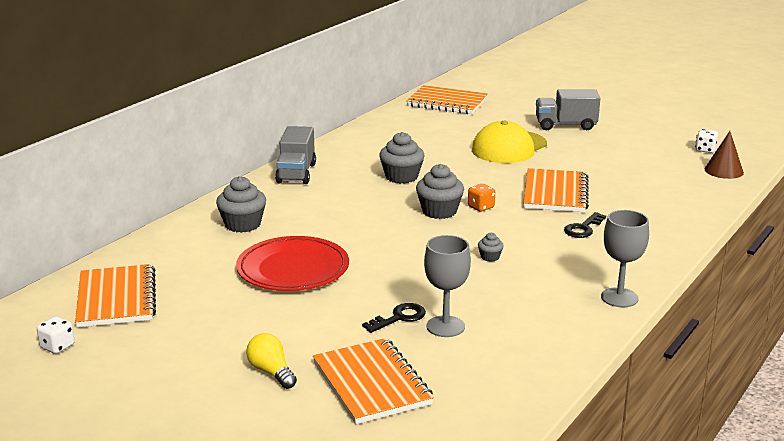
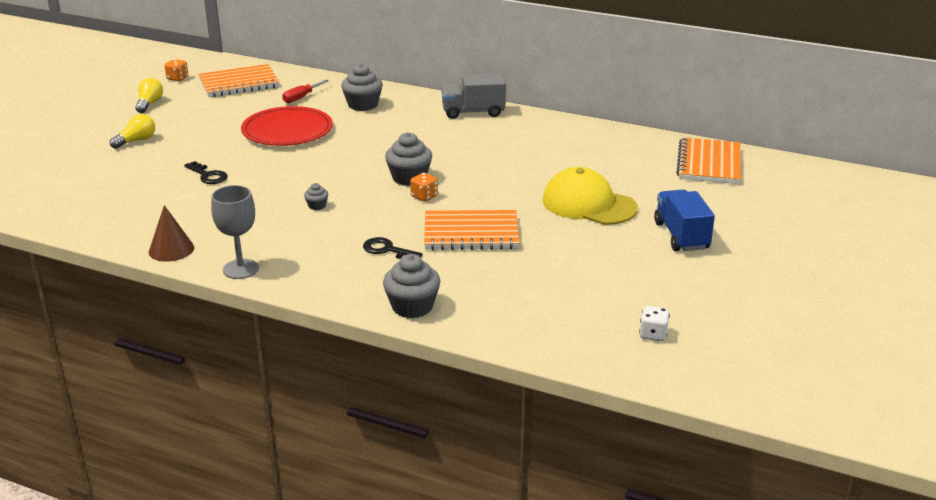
camera: 80 degrees right, 5 degrees up
(57, 346) = (177, 78): white dice -> orange dice
(142, 367) = (149, 104): none -> yellow light bulb
(196, 258) = (301, 98): none -> red screwdriver
(371, 384) = (115, 173): orange notebook -> none
(401, 177) = (483, 156): grey cupcake -> grey cupcake (412, 307)
(445, 326) = (193, 194): grey goblet -> none
(565, 125) = (681, 236): grey truck -> blue truck
(724, 170) = (584, 345): brown cone -> brown cone (171, 249)

